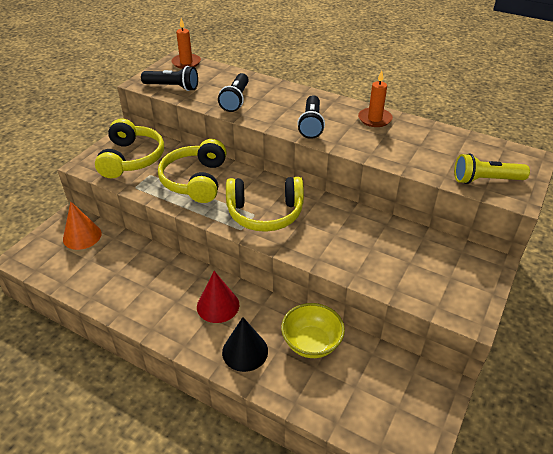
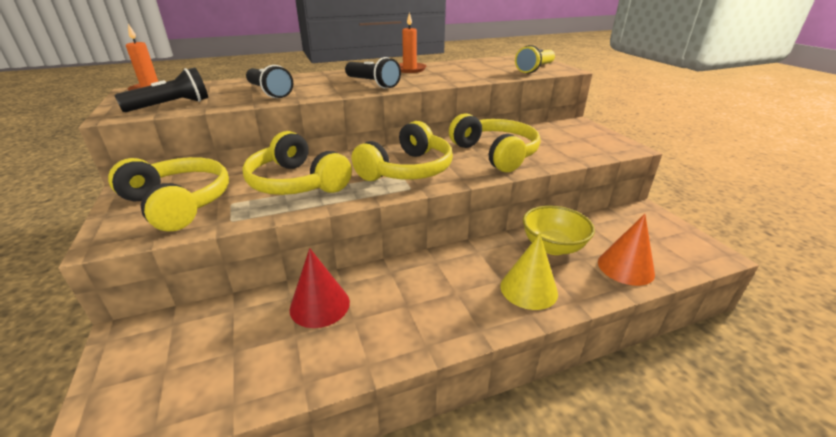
camera: 50 degrees left, 10 degrees down
(82, 236) = (179, 338): orange cone -> orange cone (625, 267)
(218, 305) = (448, 278): red cone -> red cone (320, 305)
(245, 351) = (528, 289): black cone -> yellow cone
(346, 241) = (495, 154): none -> yellow headphones

